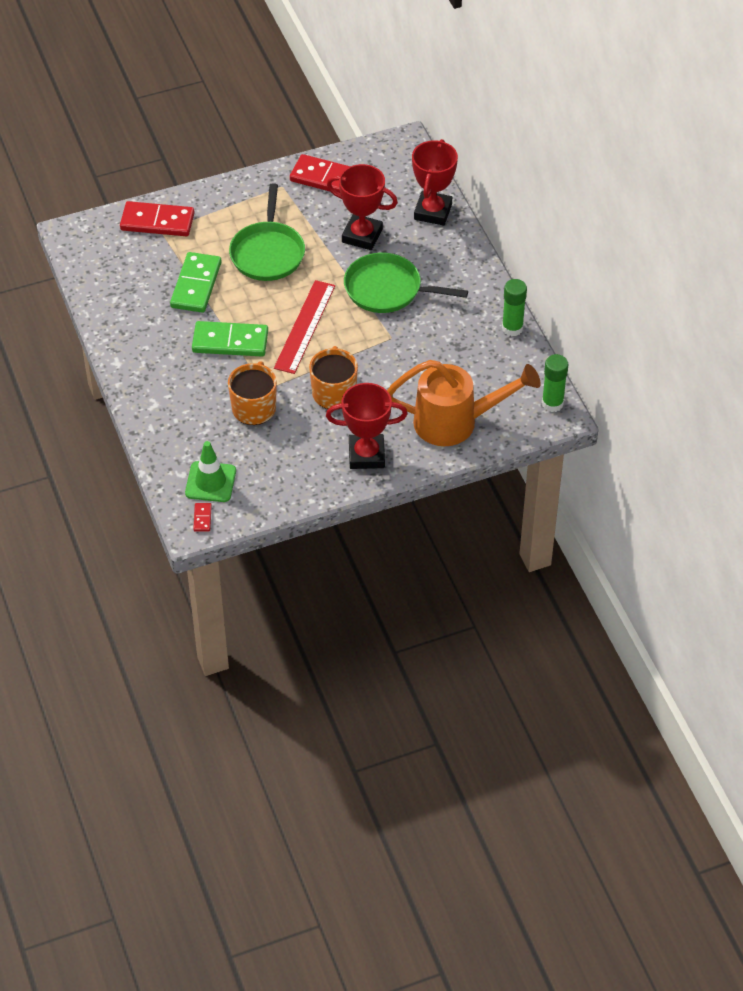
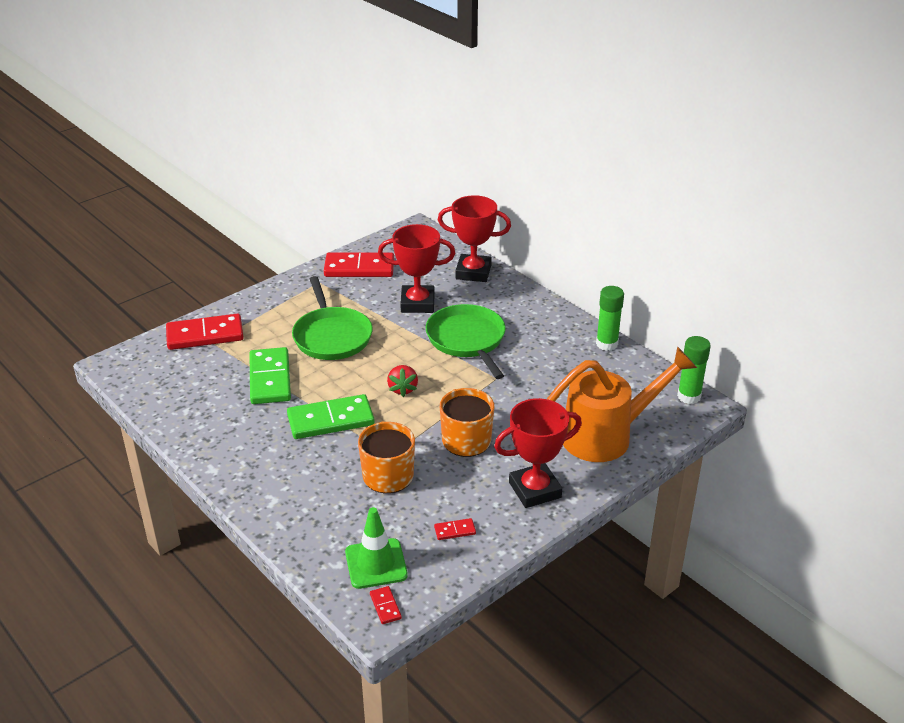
camera: 20 degrees left, 15 degrees down
(284, 472) = (455, 531): none -> red domino
(305, 326) = (402, 389): red ruler -> red strawberry
(387, 289) = (467, 340): green pan -> green pan turned 75 degrees clockwise
(433, 212) = (473, 272): red trophy -> red trophy turned 75 degrees counterclockwise

